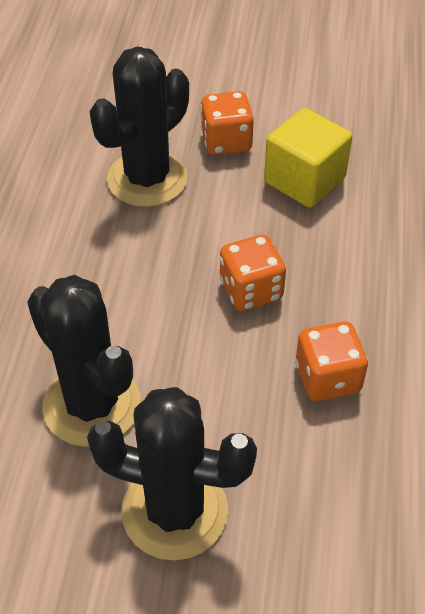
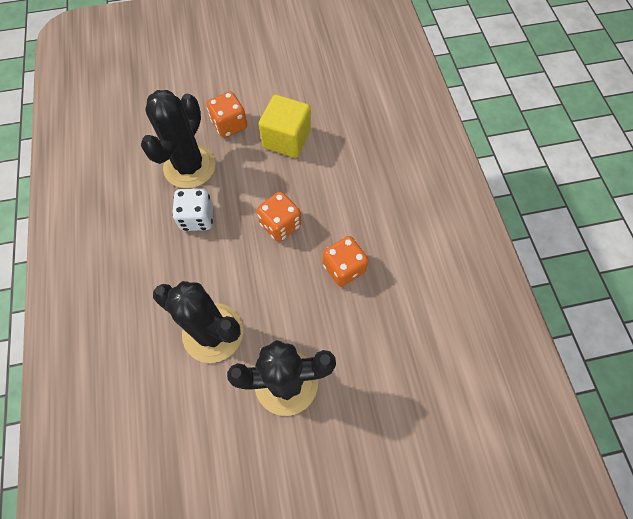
camera: 20 degrees left, 15 degrees up
(131, 247) = (197, 218): none -> white dice

